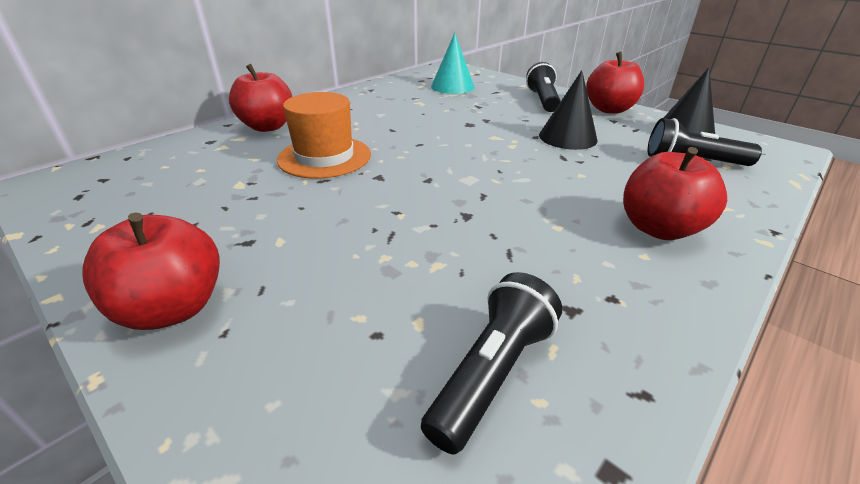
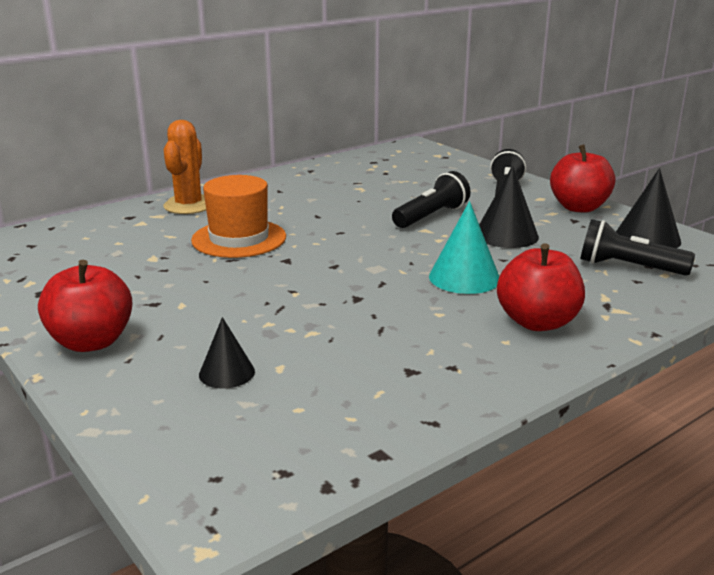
camera: 10 degrees right, 10 degrees down
(268, 127) = (188, 205): red apple -> orange cactus
(356, 340) = (227, 373): none -> black cone
(452, 86) = (407, 171): turquoise cone -> turquoise cone (464, 277)
(492, 372) = (323, 400): black flashlight -> black flashlight (431, 216)

